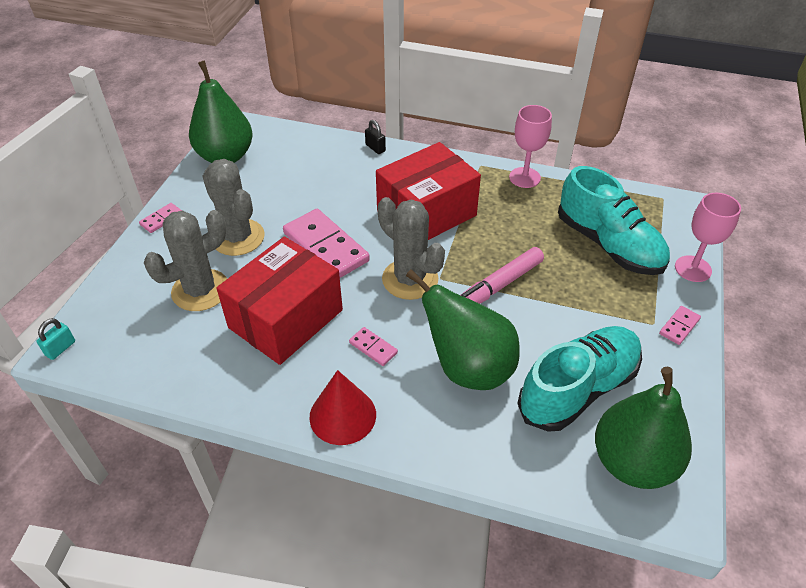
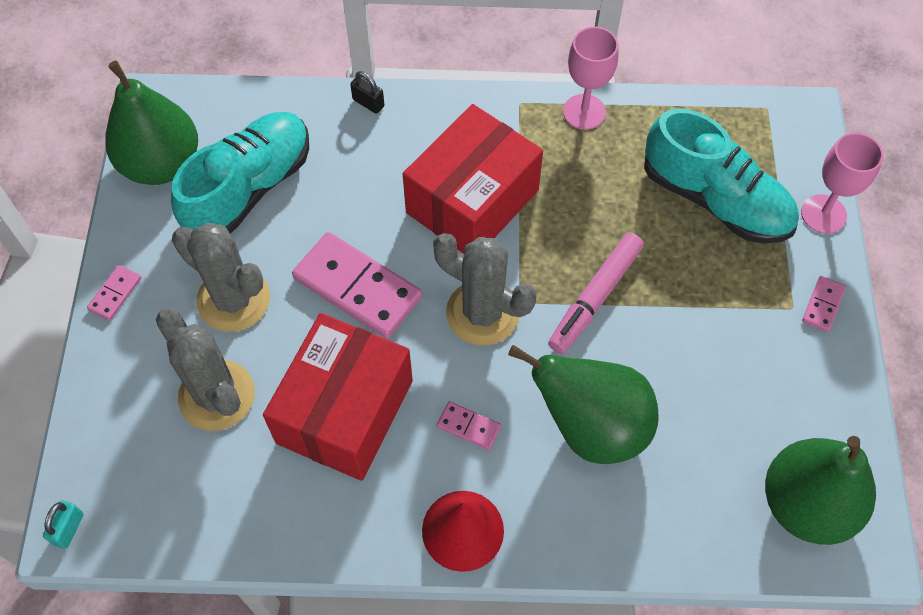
camera: 15 degrees left, 15 degrees up
(200, 290) = (217, 396): grey cactus -> grey cactus turned 75 degrees counterclockwise
(578, 389) = (726, 422): turquoise shoe -> turquoise shoe (250, 188)

